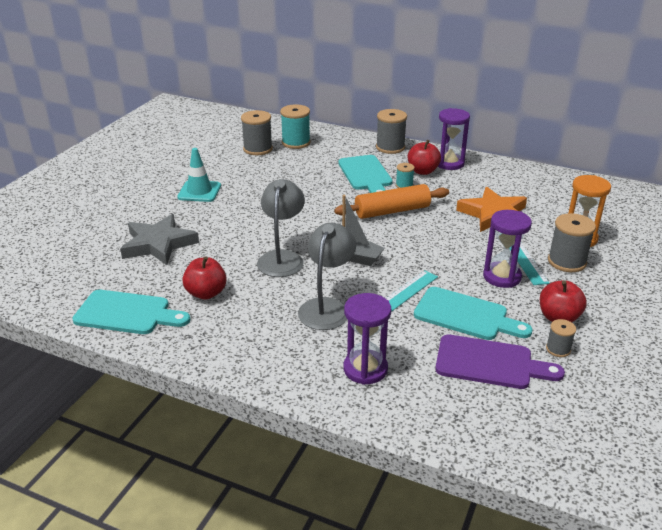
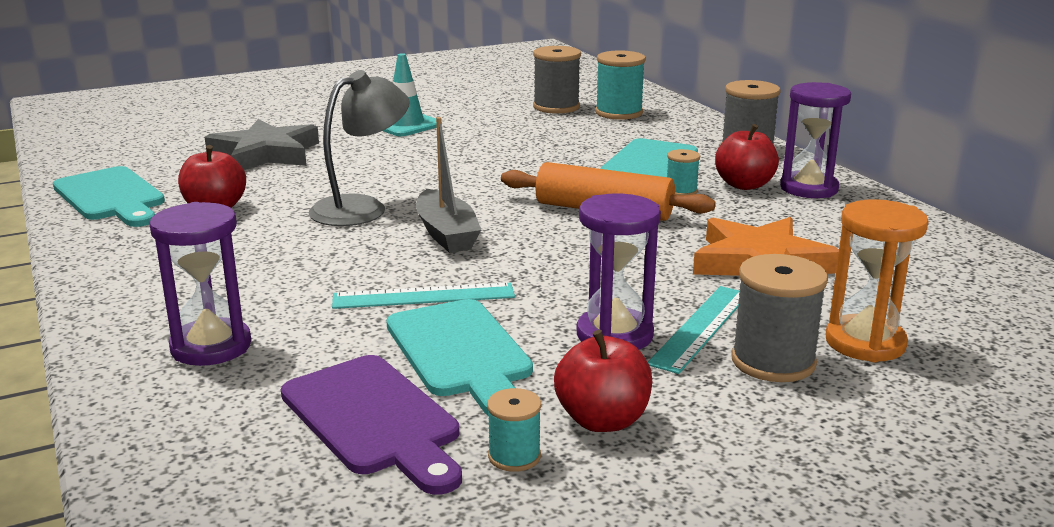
camera: 40 degrees right, 10 degrees down
(327, 307) = (307, 270): grey lamp -> none
(558, 349) = (514, 456): grey spool -> turquoise spool

